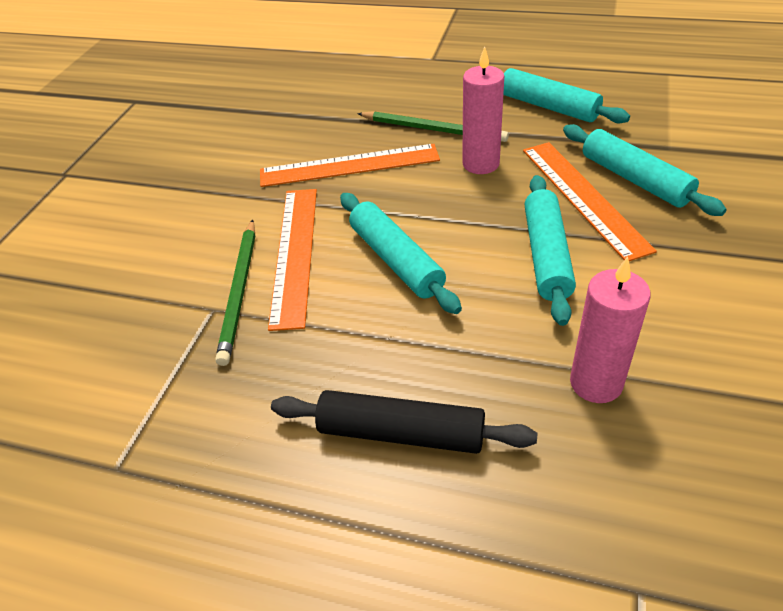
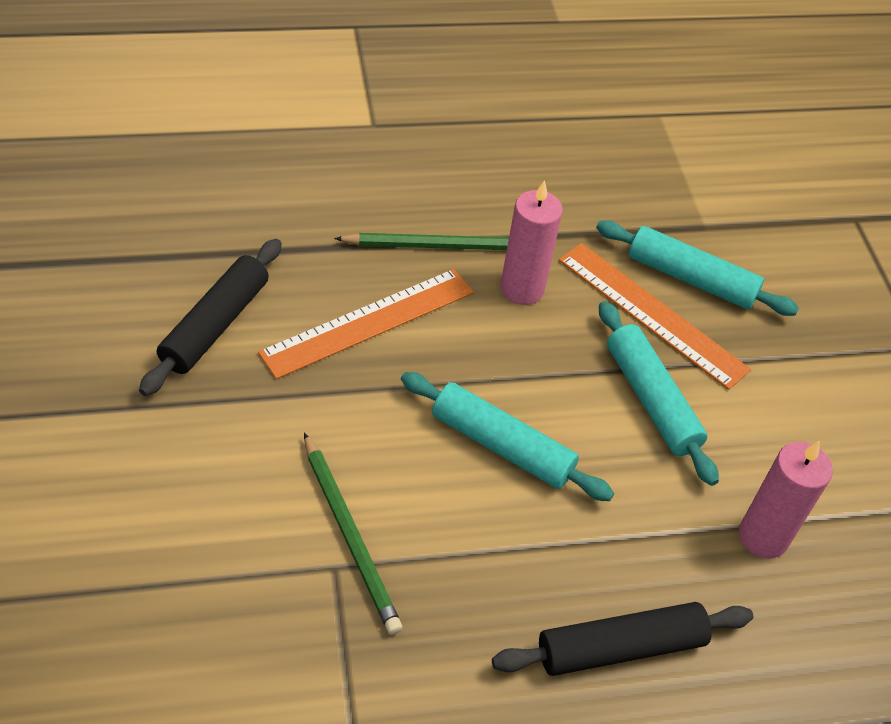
camera: 35 degrees left, 5 degrees up
(245, 150) = (215, 325): none -> black rolling pin
(294, 253) = (381, 466): orange ruler -> none
(548, 106) = (553, 186): turquoise rolling pin -> none

